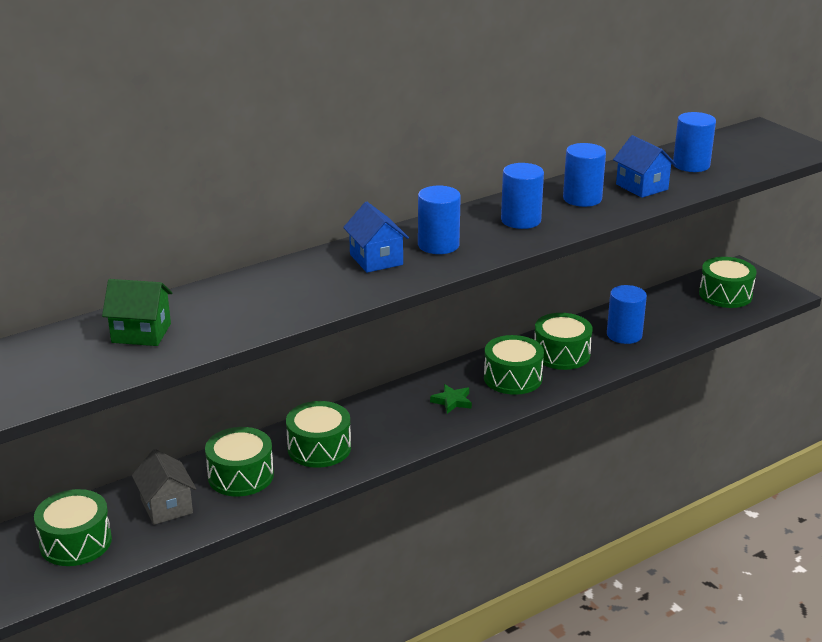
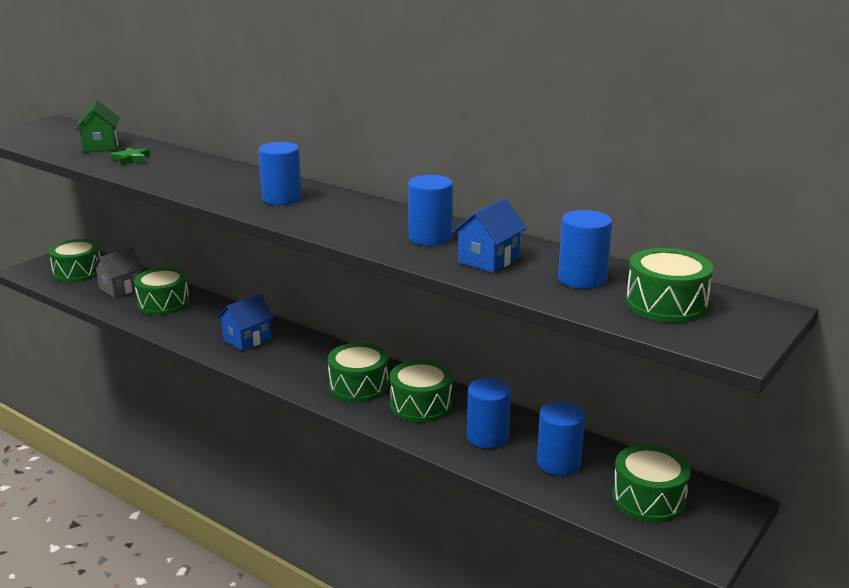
camera: 70 degrees right, 5 degrees down
(319, 448) = (208, 323): green drum -> green drum (666, 304)
(376, 259) = (242, 184): blue house -> blue house (247, 339)
(452, 401) = (302, 364): green star -> green star (131, 159)
(521, 220) = (356, 220): blue cylinder -> blue cylinder (558, 463)

